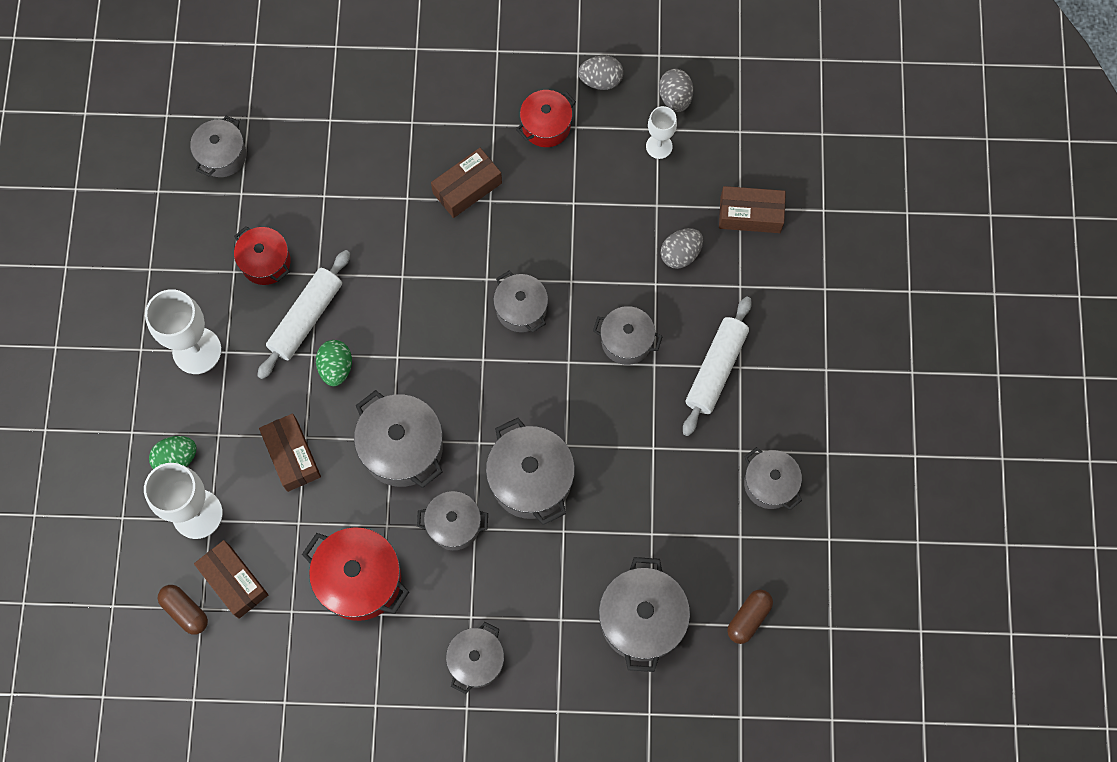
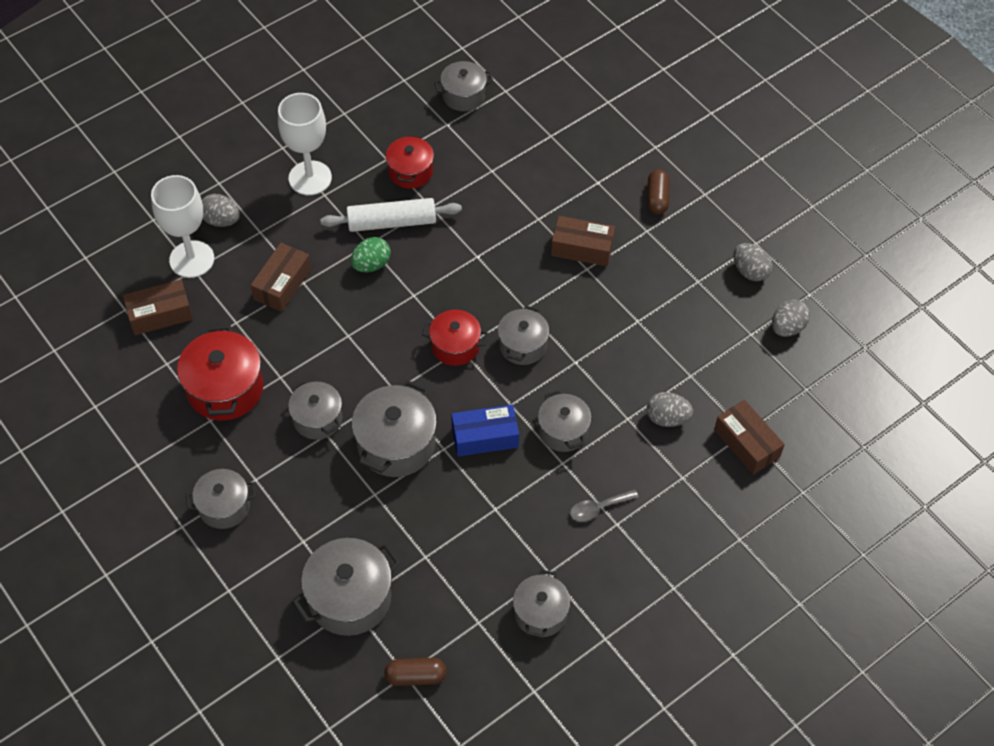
camera: 50 degrees right, 15 degrees down
(176, 459) = (221, 220): green egg -> grey egg
(185, 611) = (115, 301): brown capsule -> brown capsule (657, 198)
(234, 581) = (160, 314): brown box -> brown box turned 60 degrees clockwise
(402, 448) = (347, 346): grey pot -> none
(546, 126) = (679, 262): red pot -> red pot (455, 346)
(582, 405) = (485, 437): none -> blue box
(659, 146) = (738, 344): white goblet -> none
(716, 369) = (598, 508): white rolling pin -> grey spoon

